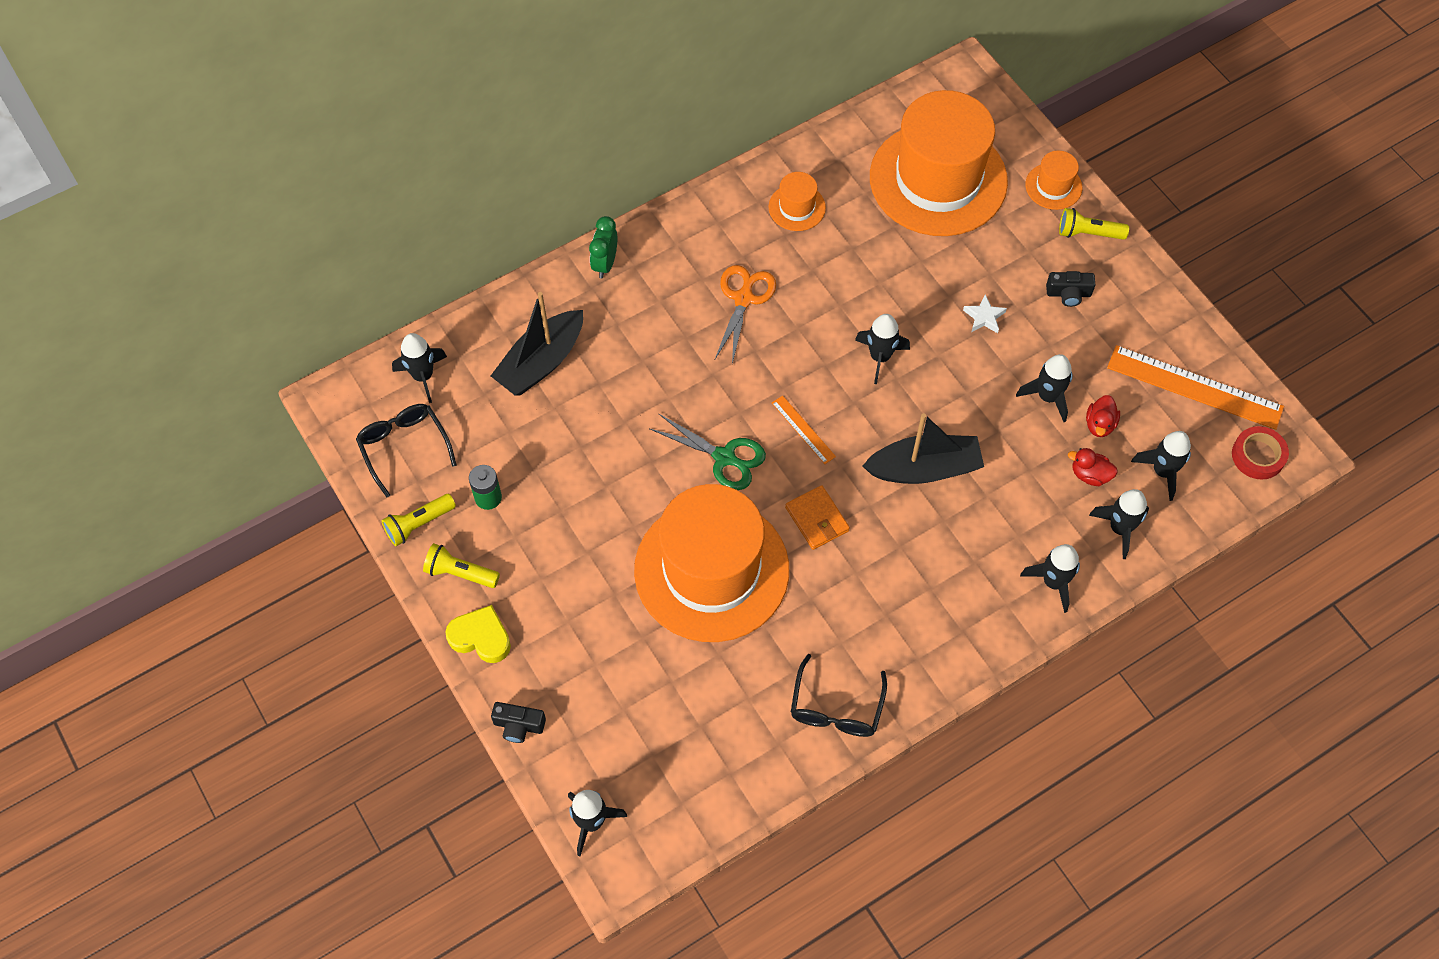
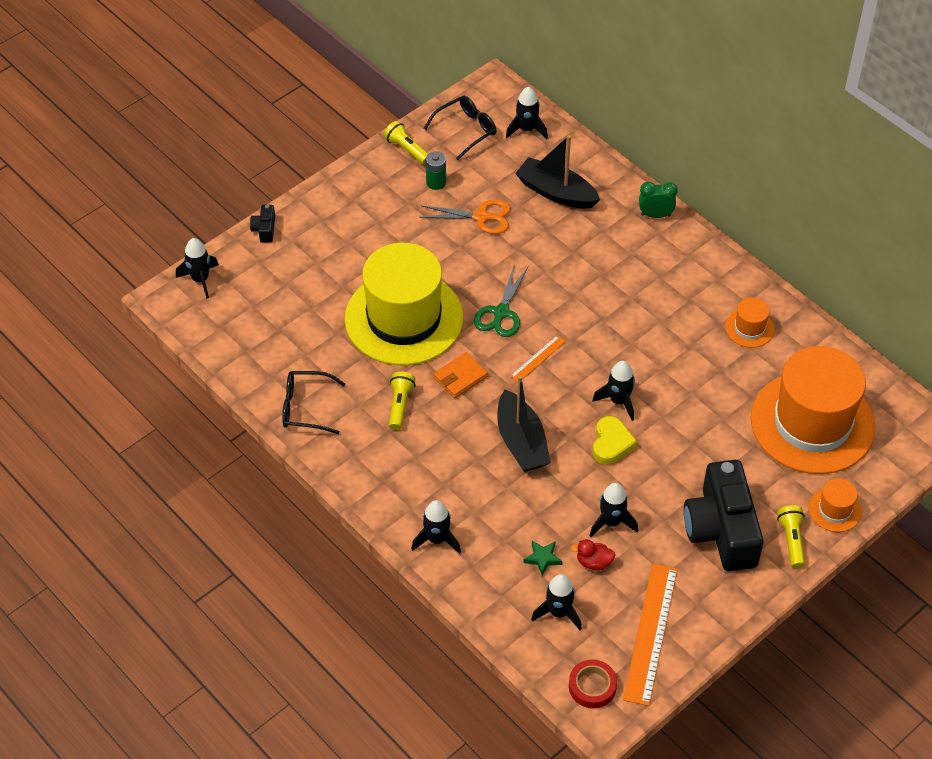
camera: 80 degrees right, 10 degrees down
(460, 573) = (373, 178): yellow flashlight -> yellow flashlight (400, 405)
(481, 637) = (326, 198): yellow heart -> yellow heart (611, 444)
(711, 570) = (404, 318): orange hat -> yellow hat
(743, 299) = (649, 305): orange scissors -> orange scissors (481, 217)
(984, 317) = (679, 469): white star -> none
(1068, 294) = (721, 530): black camera -> black camera, size x2.49
(1090, 475) = (542, 558): red duck -> green star
(1119, 529) = (496, 583): black rocket -> none

